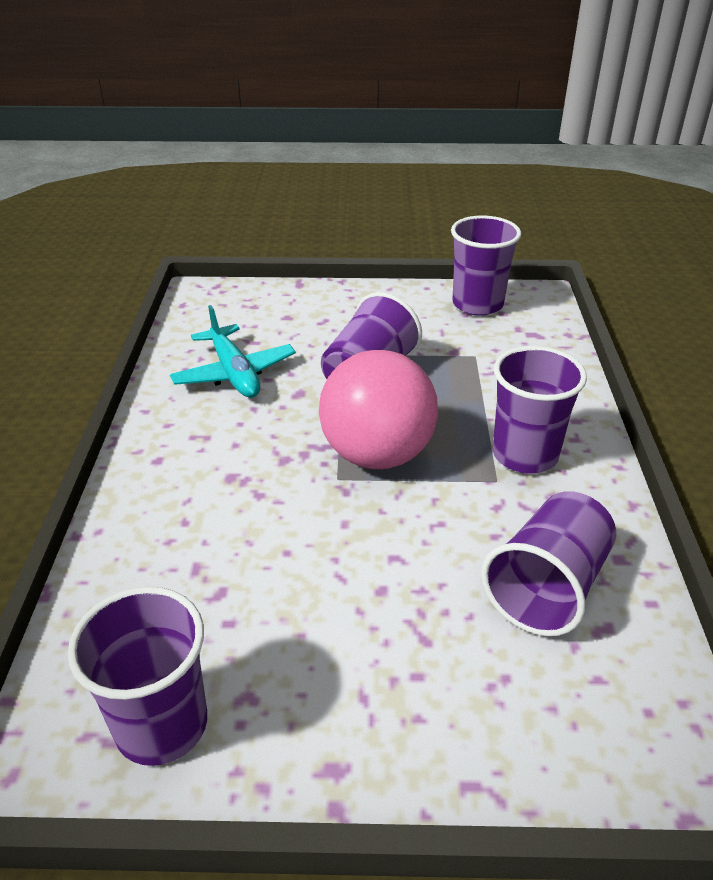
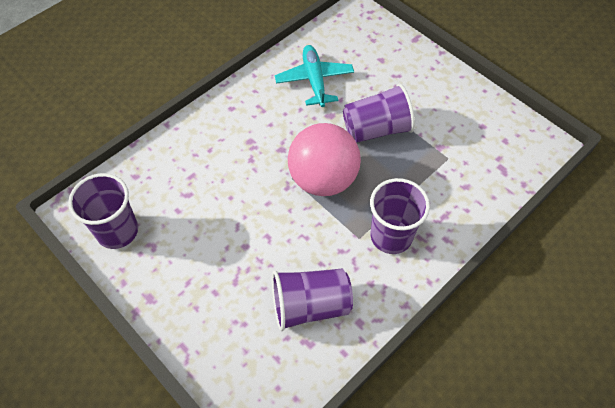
camera: 45 degrees right, 20 degrees up
(234, 373) = (314, 80): turquoise plane -> turquoise plane turned 150 degrees clockwise
(477, 304) = (498, 124): purple cup -> none

